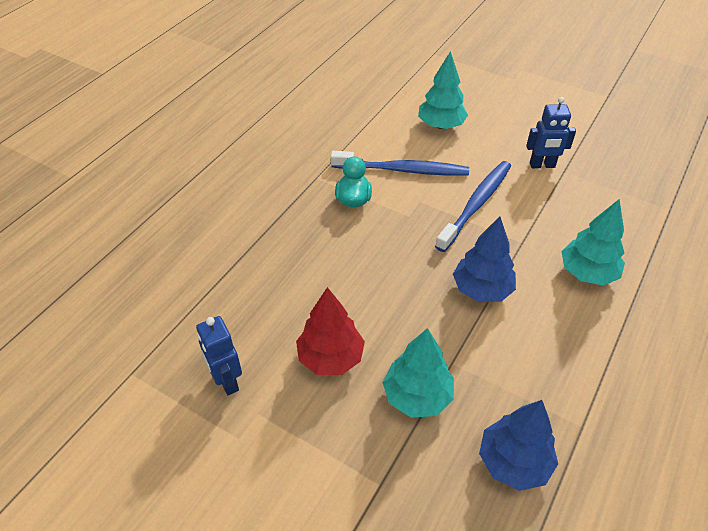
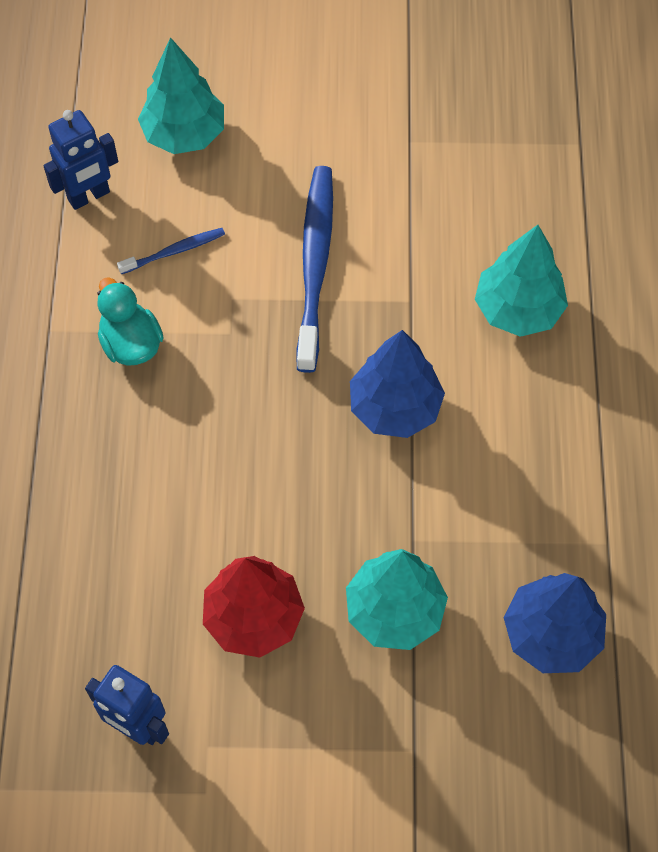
camera: 30 degrees left, 15 degrees up
(403, 170) = (175, 251): blue toothbrush -> blue toothbrush, size x0.48
(542, 165) = (374, 144): blue robot -> blue robot (89, 196)

